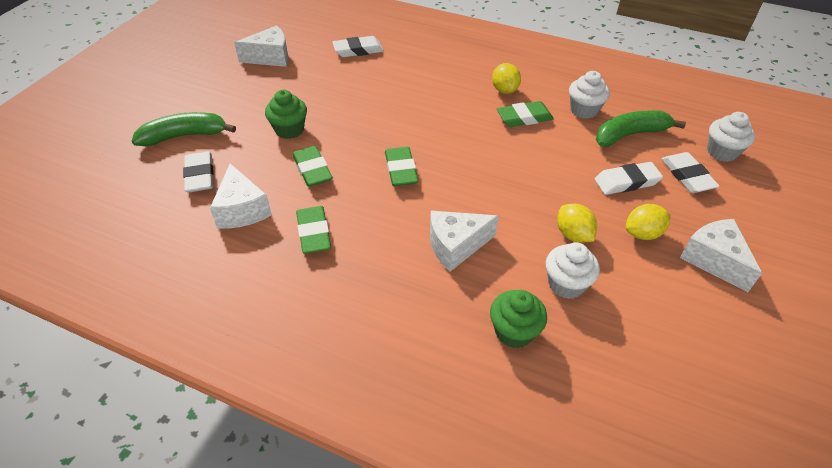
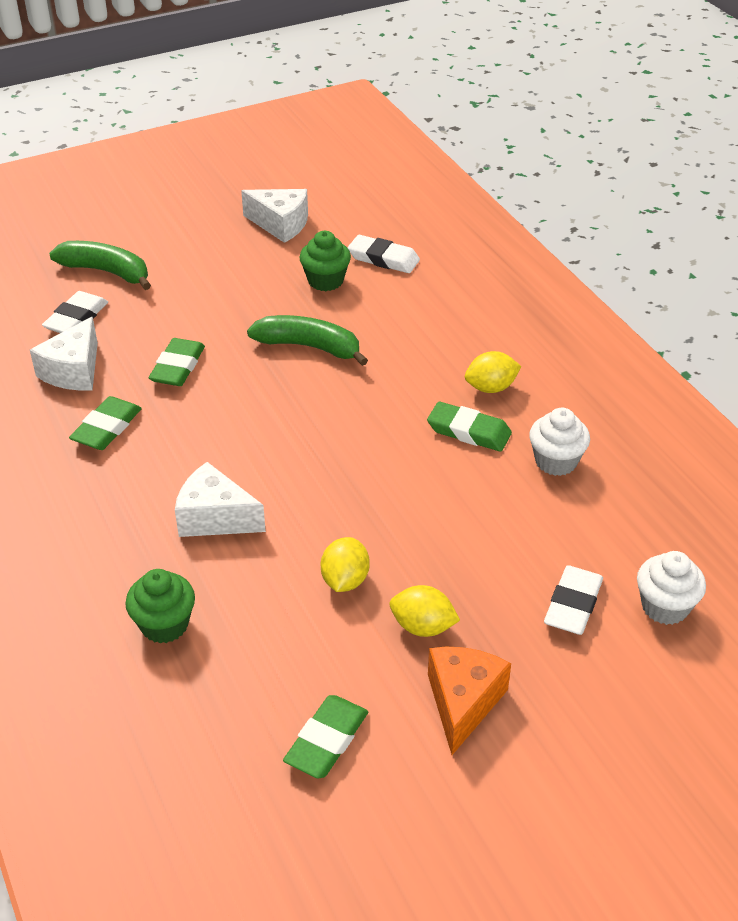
camera: 40 degrees right, 5 degrees down
(289, 130) = (205, 314): green cupcake -> green cupcake (325, 281)
(401, 170) = (260, 414): green eraser -> green eraser (327, 740)
(504, 90) = (491, 388): yellow lemon -> yellow lemon turned 45 degrees clockwise
(566, 284) = (270, 619): white cupcake -> none
(626, 182) = (487, 566): white eraser -> none
(630, 135) = (572, 520): green banana -> green banana (309, 347)
(714, 260) = (463, 703): white cheese -> orange cheese

